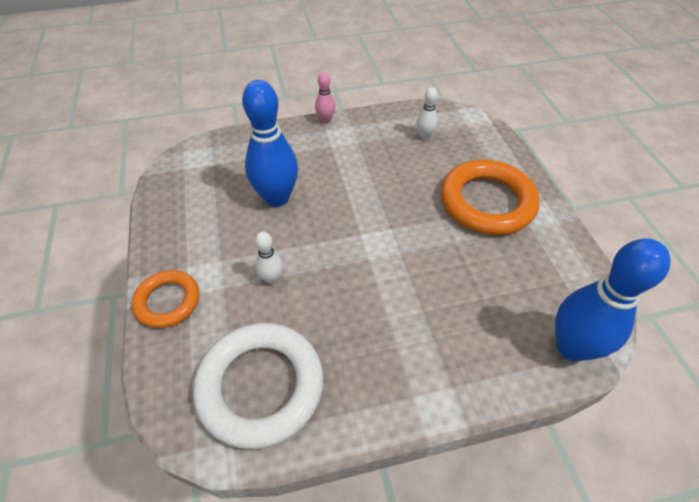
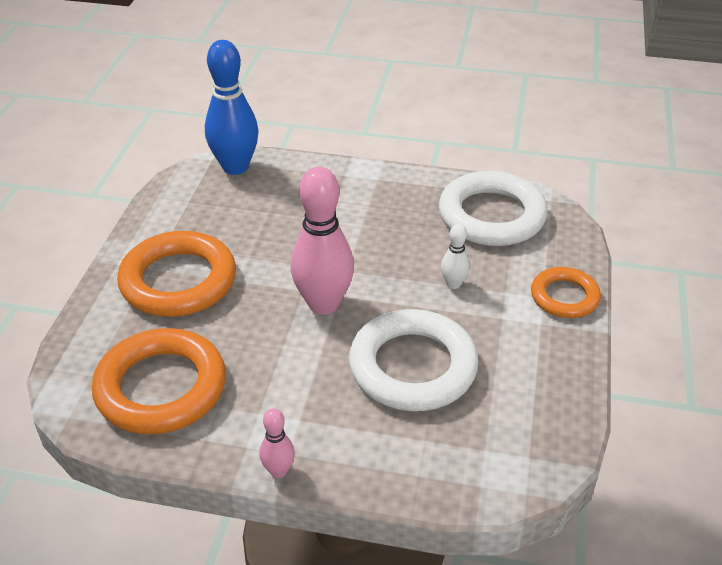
camera: 155 degrees left, 10 degrees down
(277, 198) = (413, 367): blue bowling pin -> white ring
(367, 222) = (323, 304): none -> pink bowling pin
(424, 136) = (161, 387): white bowling pin -> orange ring

